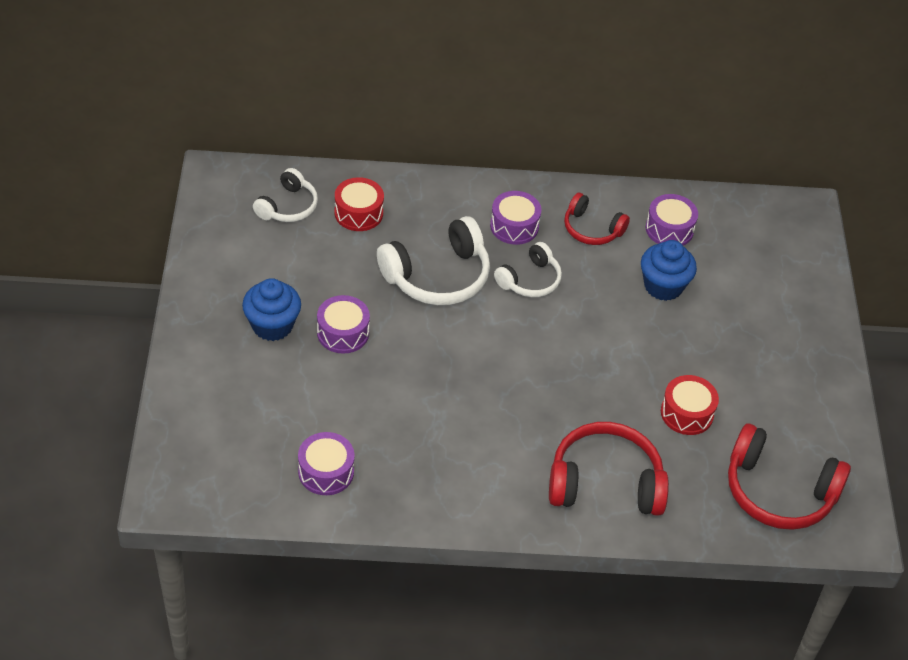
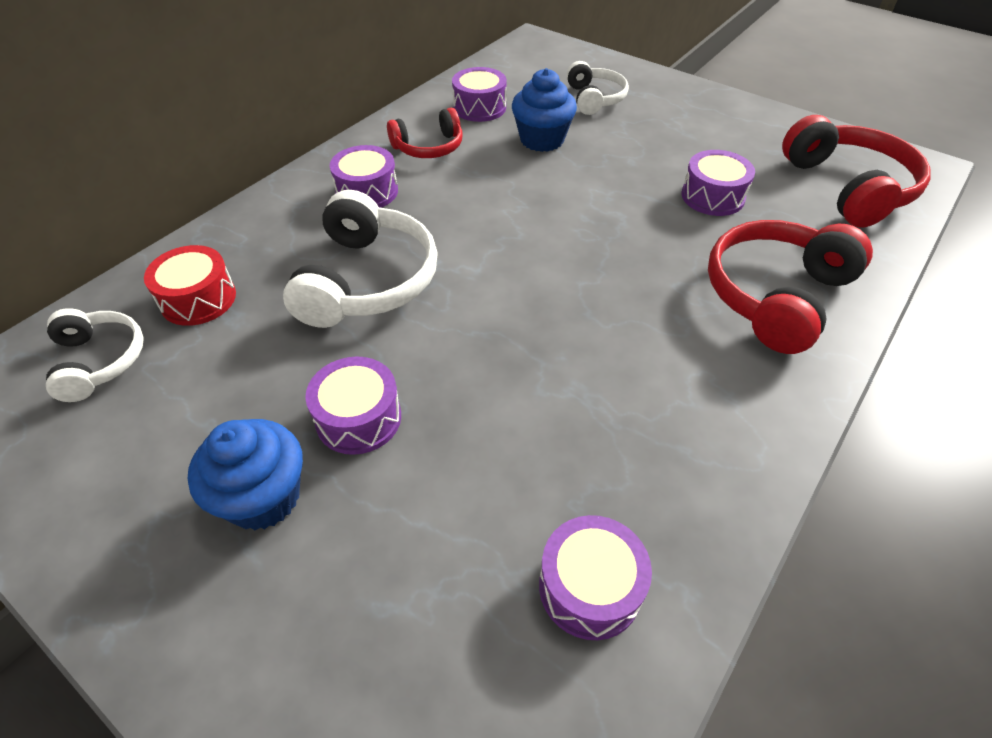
camera: 50 degrees left, 0 degrees up
(530, 280) = (448, 215): white headphones -> white headphones (594, 99)
(687, 413) = (712, 196): red drum -> purple drum
(778, 492) = (848, 187): red headphones -> red headphones turned 75 degrees counterclockwise

